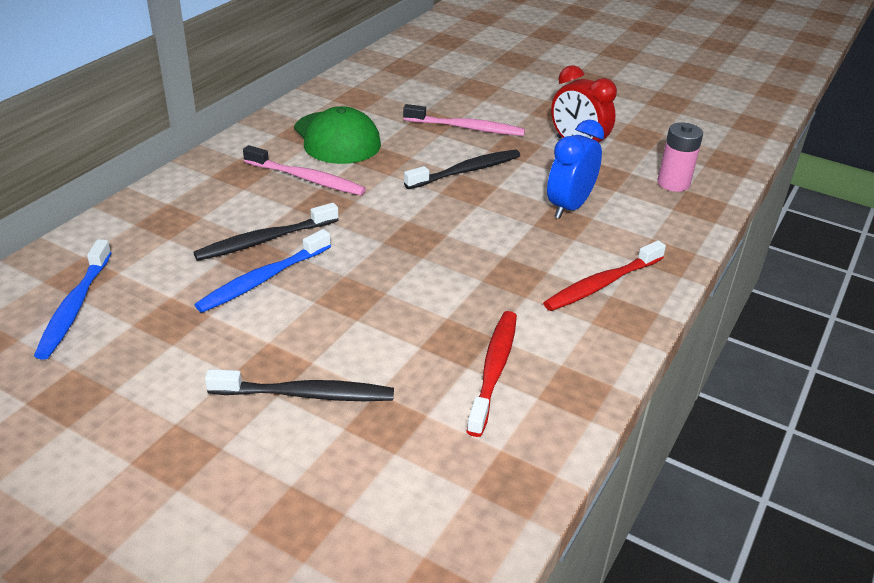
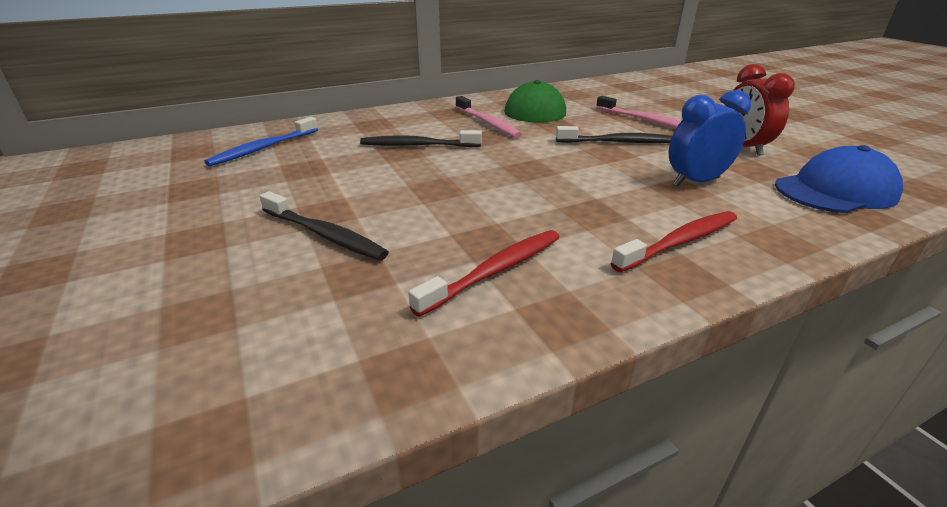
camera: 35 degrees right, 5 degrees down
(263, 279) = (389, 164): blue toothbrush -> none
(602, 284) = (679, 242): red toothbrush -> red toothbrush turned 150 degrees clockwise
(673, 183) = (835, 190): pink battery -> blue cap

